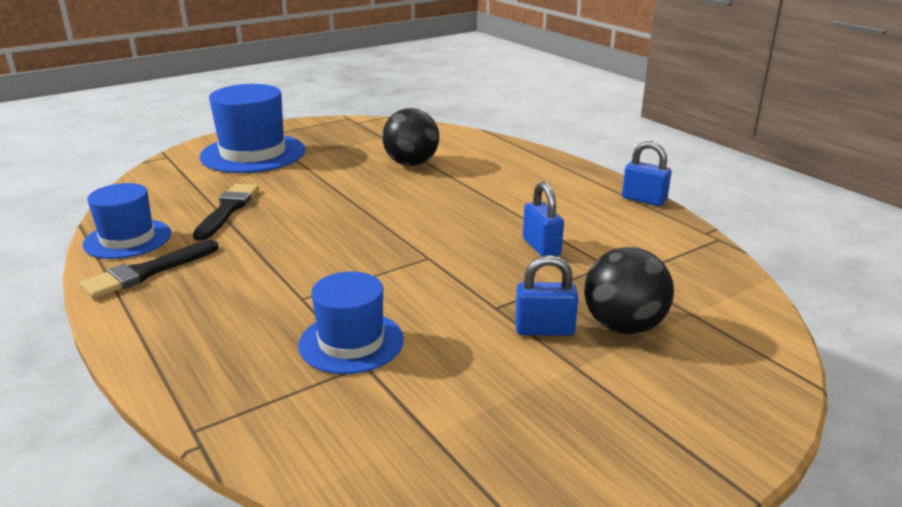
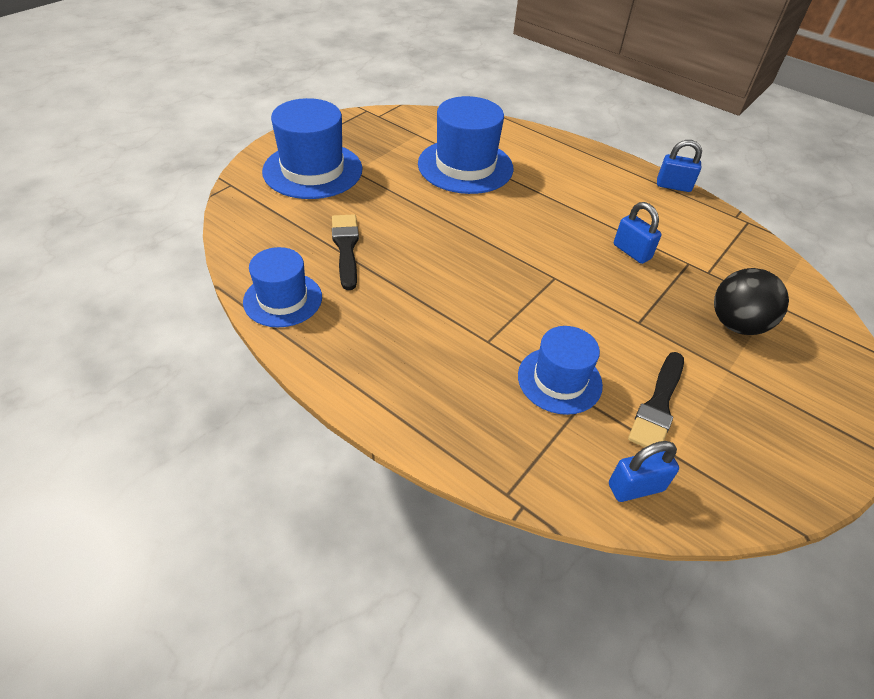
camera: 20 degrees left, 20 degrees up
(147, 272) = (334, 336): black brush -> black brush (658, 405)
(411, 164) = (465, 166): black ball -> blue hat
(544, 329) = (686, 338): blue padlock -> blue padlock (636, 487)

